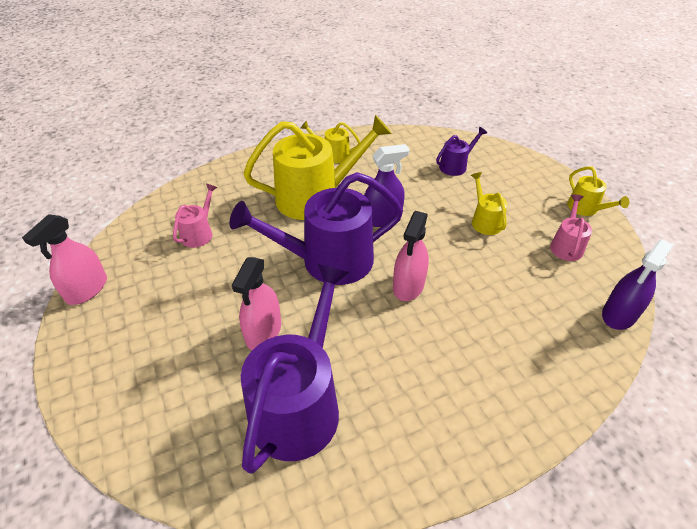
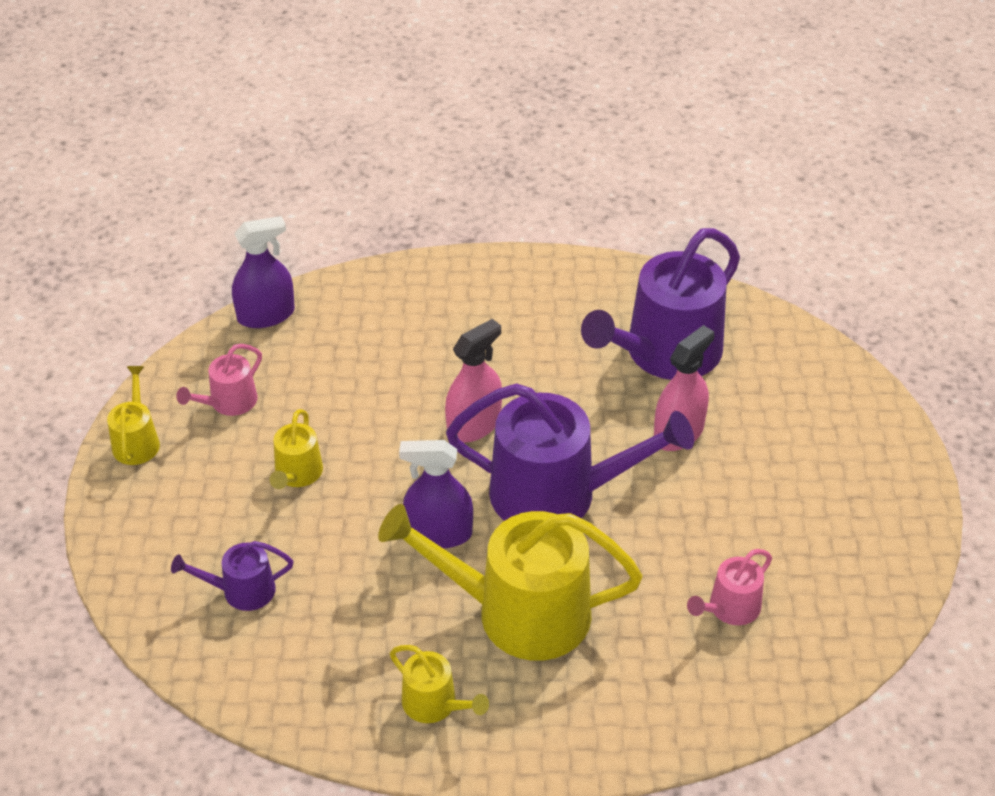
camera: 155 degrees left, 0 degrees up
(87, 289) = (902, 568): pink spray bottle -> none

